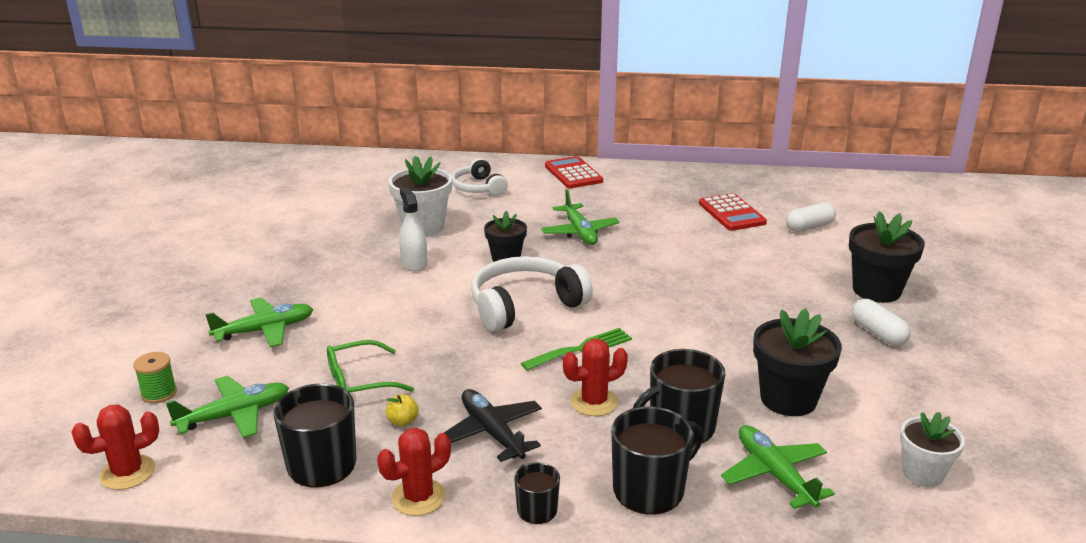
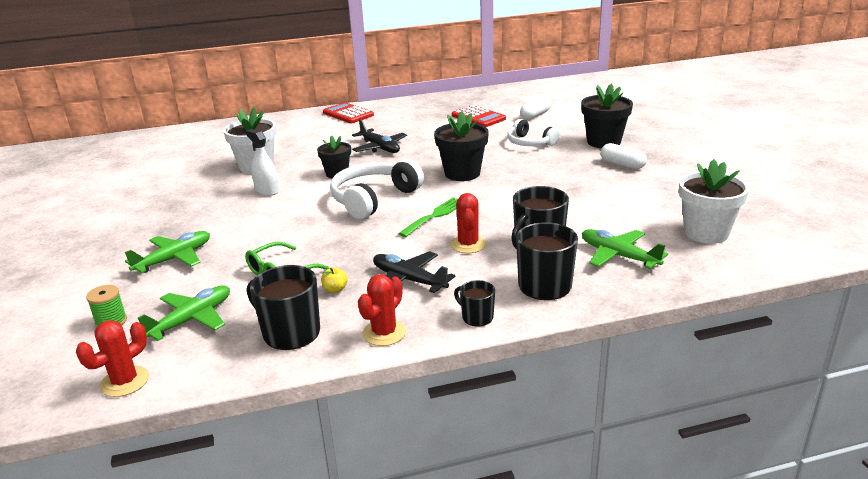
camera: 20 degrees left, 0 degrees up
(478, 188) = (282, 135): white headphones -> white headphones (530, 143)
(579, 232) = (380, 147): green plane -> black plane
(594, 402) = (468, 244): red cactus -> red cactus turned 45 degrees counterclockwise
(788, 399) = (595, 213): black flower pot -> black flower pot (462, 173)
(923, 473) = (706, 233): white flower pot -> white flower pot, size x1.56

